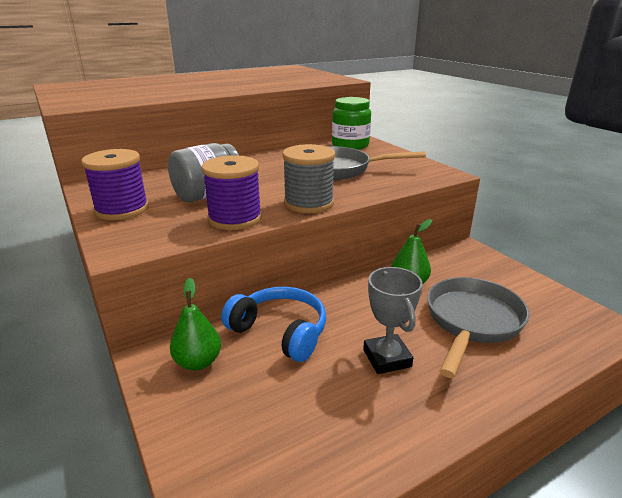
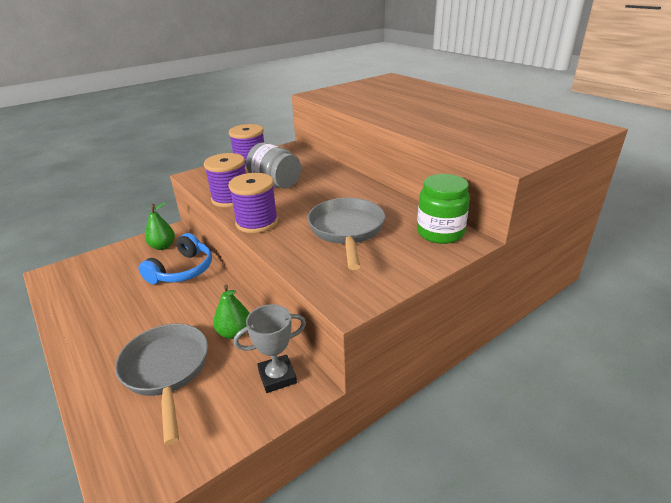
camera: 85 degrees right, 5 degrees up
(308, 203) = (257, 222): grey spool -> purple spool
(387, 358) = (139, 319): grey trophy -> grey trophy (277, 376)
(472, 322) = (166, 371): grey pan -> grey pan turned 135 degrees counterclockwise

